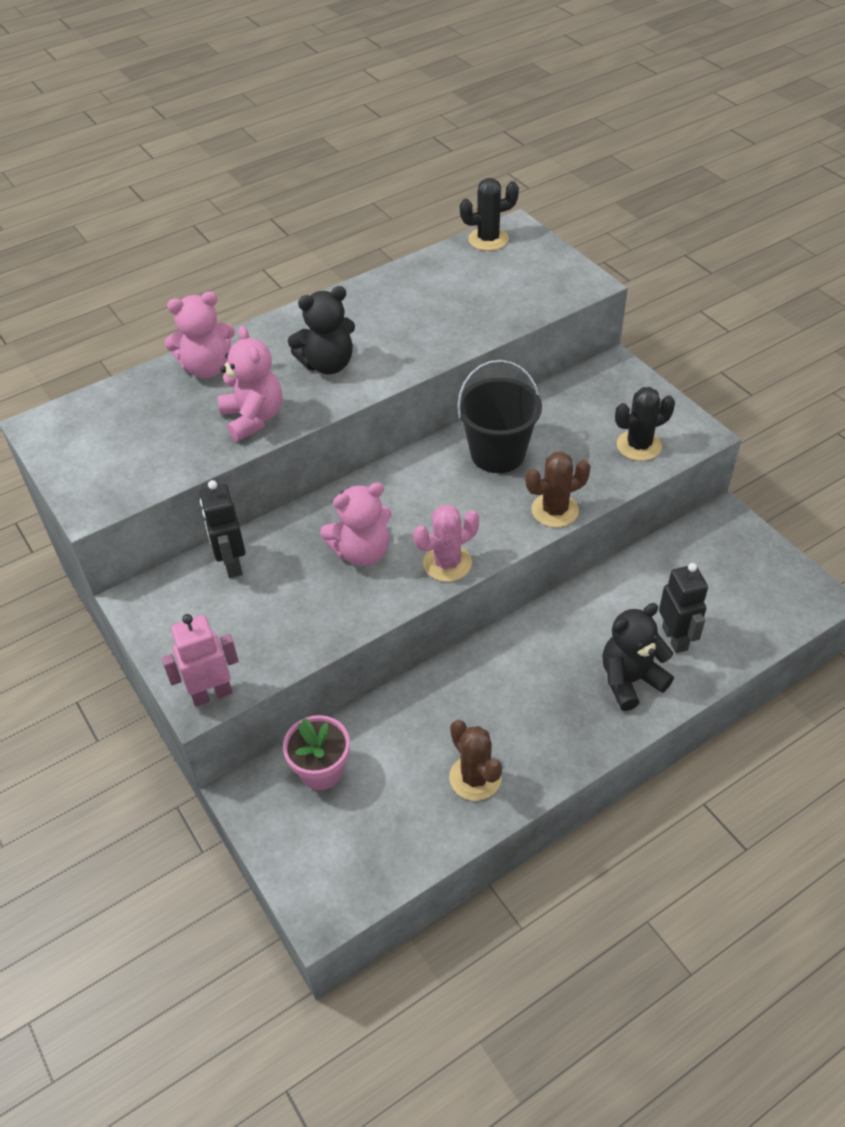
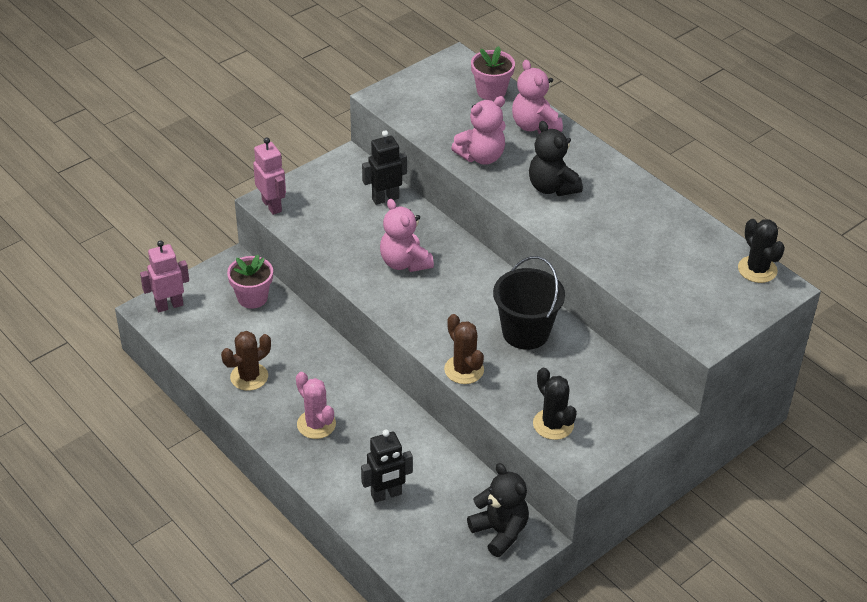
camera: 80 degrees right, 5 degrees down
(123, 399) = (491, 91): none -> pink flower pot
(317, 883) = (169, 305): none -> pink robot
(447, 563) = (398, 309): pink cactus -> pink cactus (316, 424)
(630, 680) = (341, 465): black teddy bear -> black teddy bear (500, 532)

